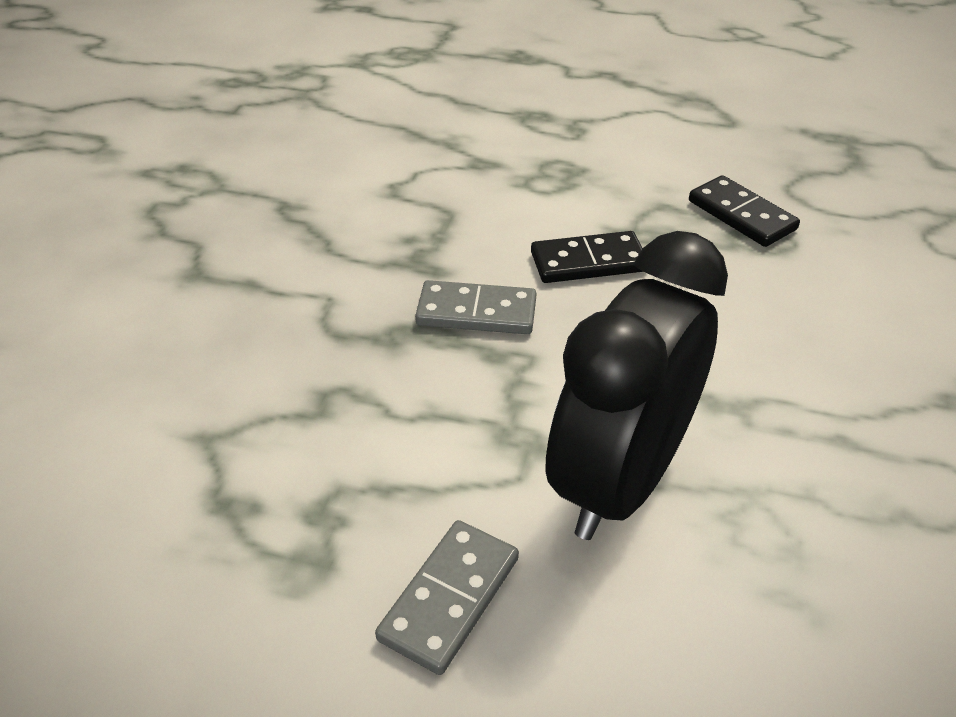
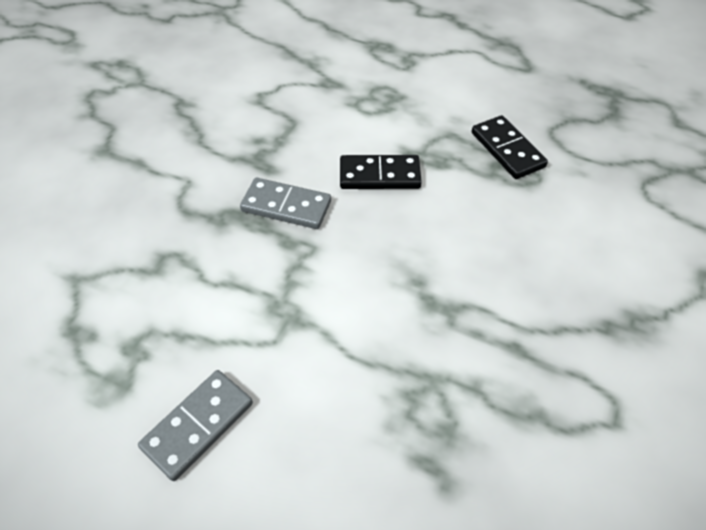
camera: 10 degrees right, 10 degrees up
(619, 482) = (342, 356): black clock -> none

